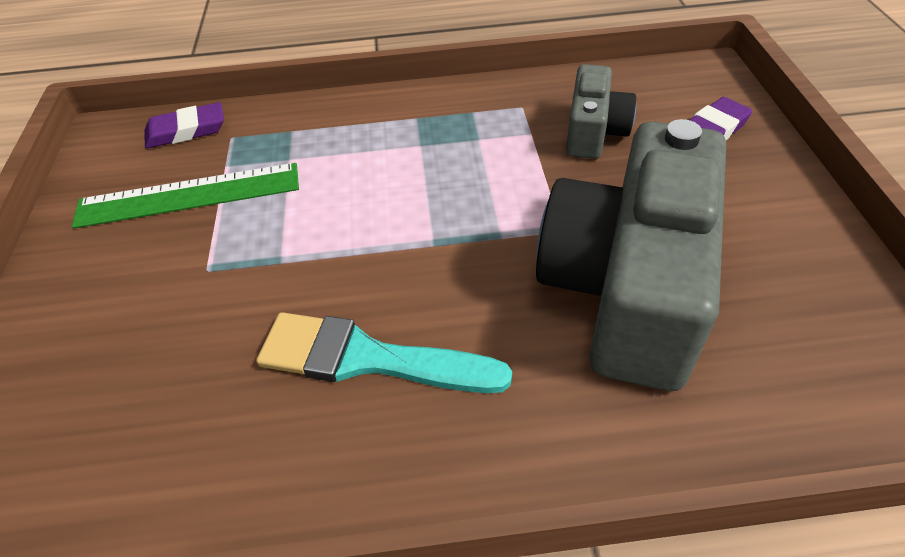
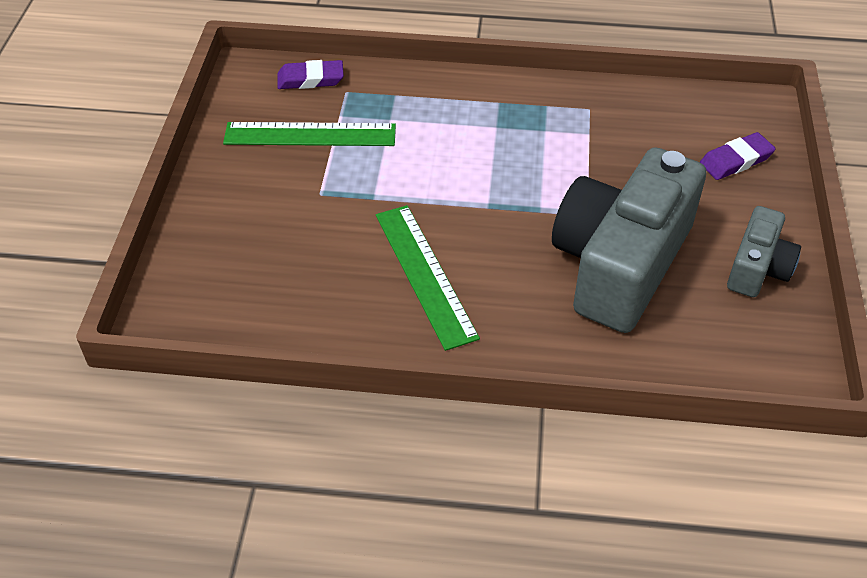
camera: 10 degrees right, 0 degrees up
(368, 358) = (425, 274): turquoise brush -> green ruler
(594, 131) = (641, 142): grey camera -> grey camera (758, 268)

